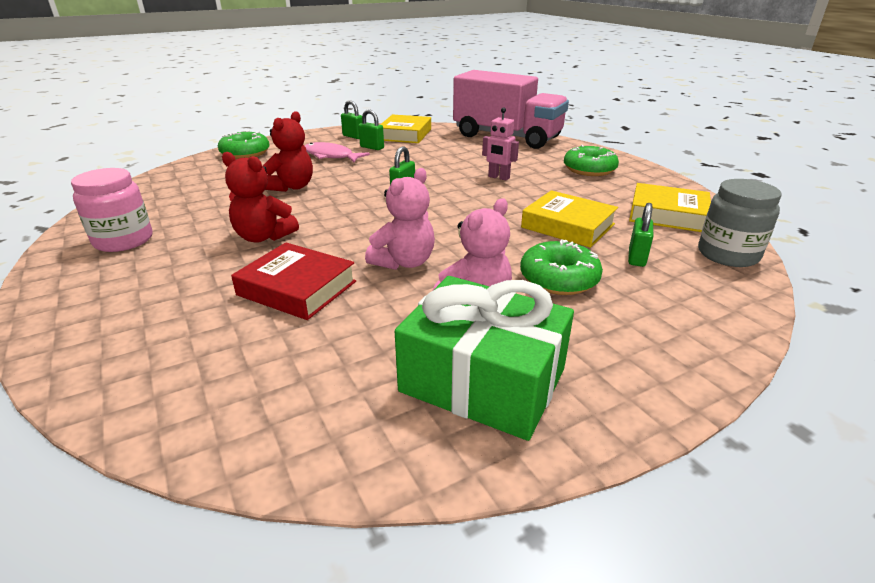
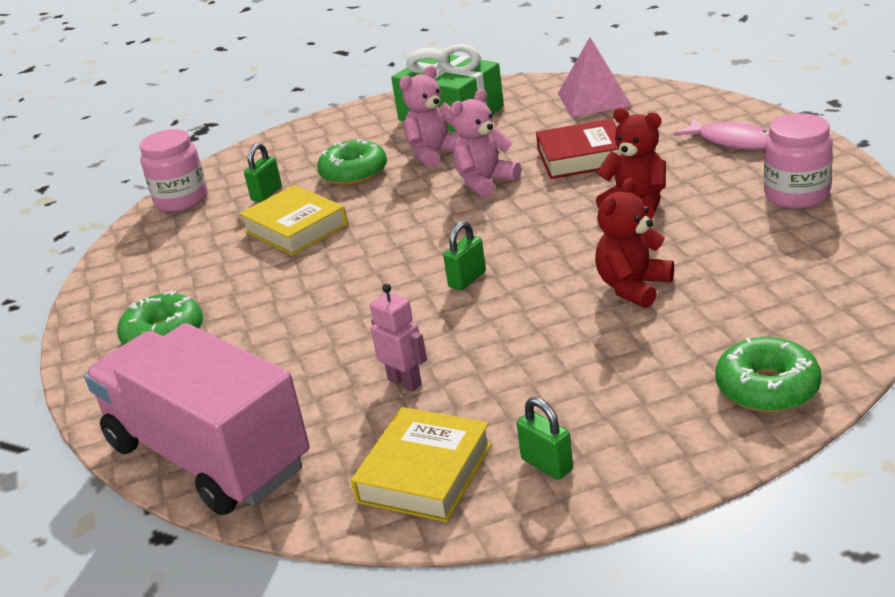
camera: 165 degrees left, 0 degrees up
(247, 401) = (593, 99): none -> pink pyramid
(297, 288) = (582, 157): red book -> red book turned 45 degrees counterclockwise
(331, 156) = (586, 376): pink fish -> pink fish (732, 141)
(372, 147) = (505, 410): green padlock -> none
(498, 177) = (315, 313): pink robot -> pink robot (405, 382)
(667, 214) = (170, 246): yellow book -> none
(727, 254) = (181, 200): grey jar -> pink jar

